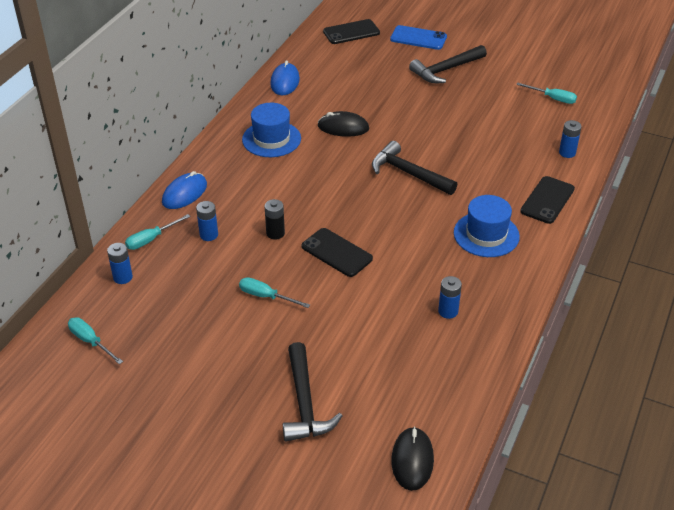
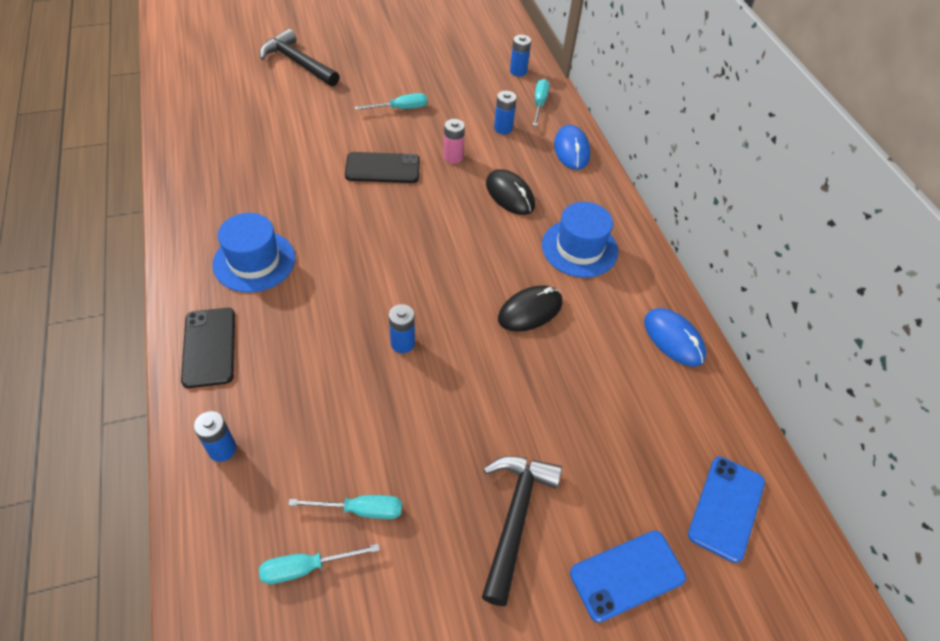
camera: 135 degrees right, 10 degrees up
(90, 341) = (479, 31): turquoise screwdriver -> turquoise screwdriver (361, 510)
(275, 233) = (453, 157): black battery -> pink battery
(351, 32) = (726, 508): black phone -> blue phone
(408, 173) = (398, 290): black hammer -> none
(412, 460) = (193, 66): black mouse -> black mouse (510, 195)
(448, 311) = (239, 168): blue battery -> blue battery (402, 343)

